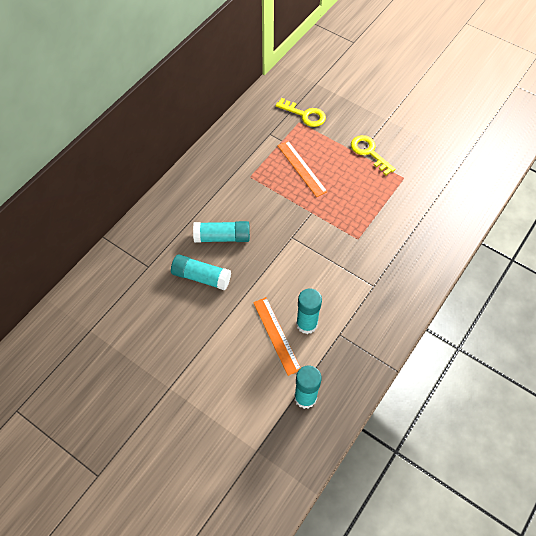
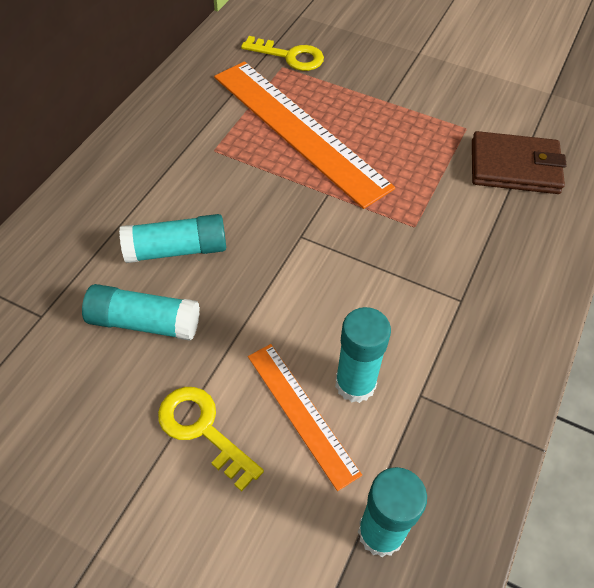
camera: 10 degrees left, 5 degrees down
(301, 168) = (298, 130): orange ruler -> orange ruler, size x1.90
(369, 152) = (402, 98): yellow key -> yellow key (203, 429)
(426, 207) = (514, 167): none -> brown wallet

